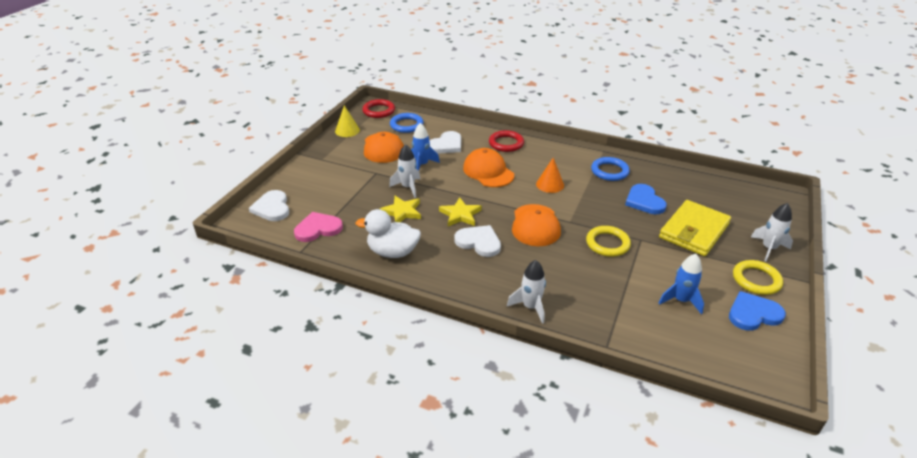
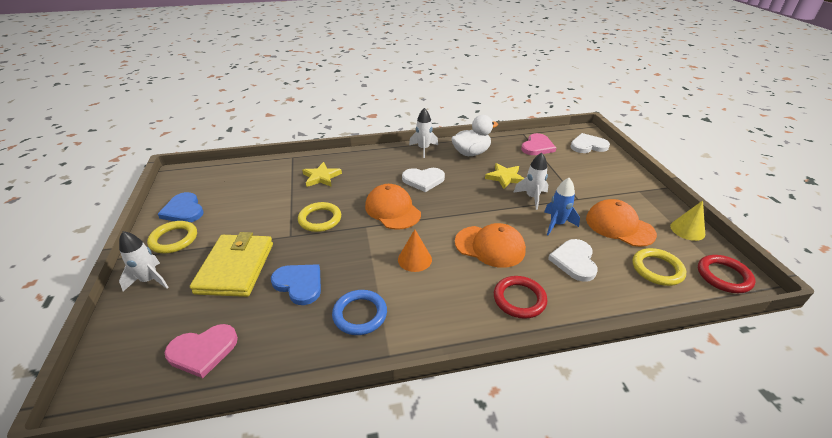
camera: 145 degrees right, 0 degrees up
(272, 208) = (588, 146): white heart -> white heart turned 45 degrees counterclockwise
(406, 125) = (657, 269): blue ring -> yellow ring
(460, 215) = (461, 193): yellow star -> yellow star (321, 177)
(530, 307) = (352, 158): white rocket -> white rocket (423, 149)
(681, 300) = (245, 199): blue rocket -> none
(716, 190) = (203, 351): none -> pink heart
(753, 314) = (183, 210): blue heart -> blue heart turned 105 degrees clockwise

